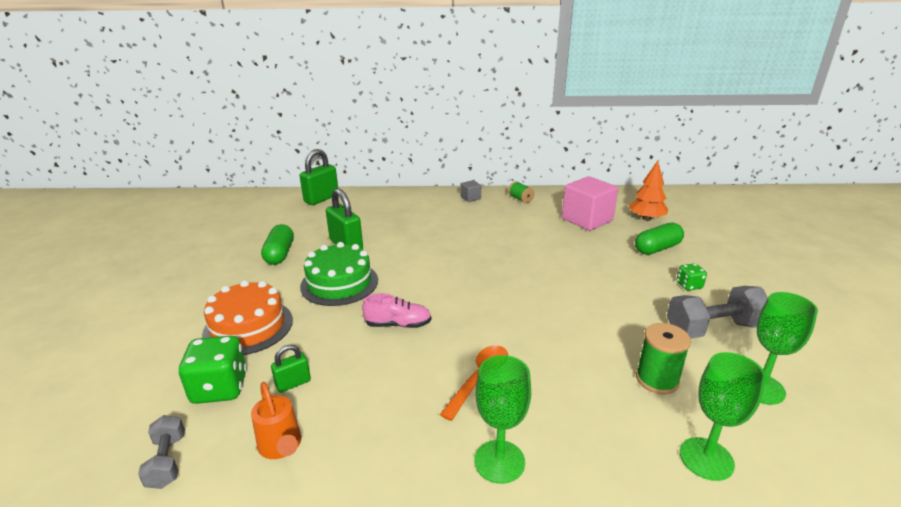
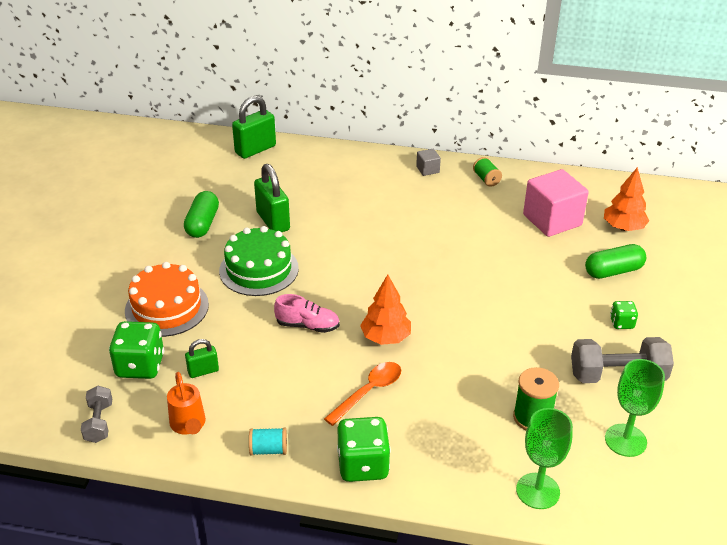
camera: 10 degrees right, 10 degrees up
(383, 461) = (268, 450): none -> turquoise spool
(479, 325) = (386, 337): none -> orange tree
(499, 461) = (363, 465): green goblet -> green dice

